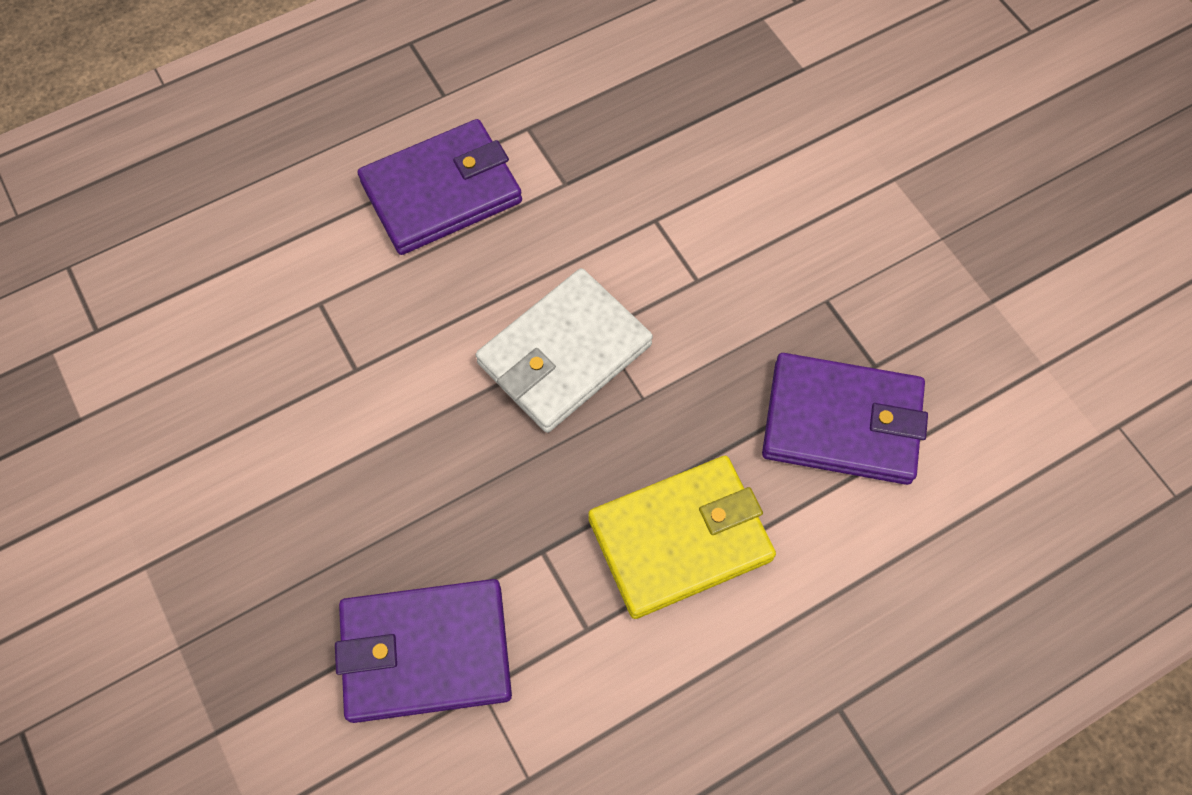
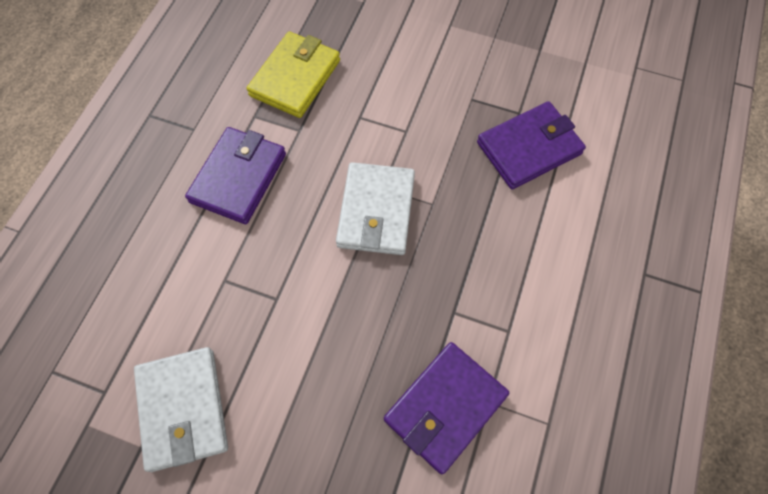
camera: 40 degrees left, 0 degrees up
(154, 413) = (183, 409): none -> white wallet
(680, 539) = (510, 255): yellow wallet -> yellow wallet (295, 78)

